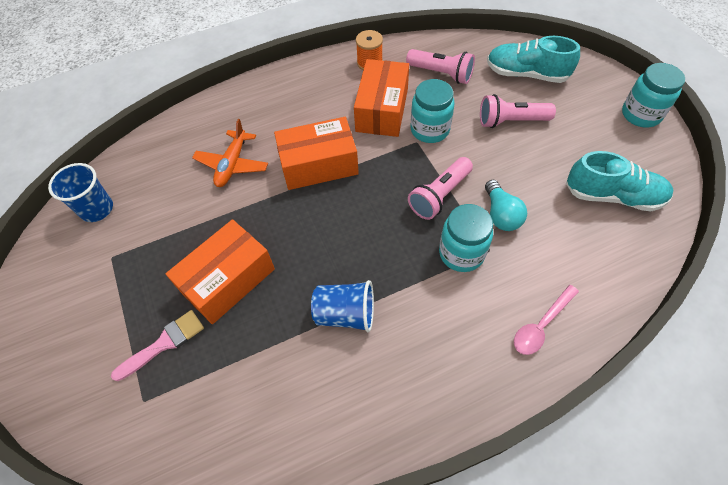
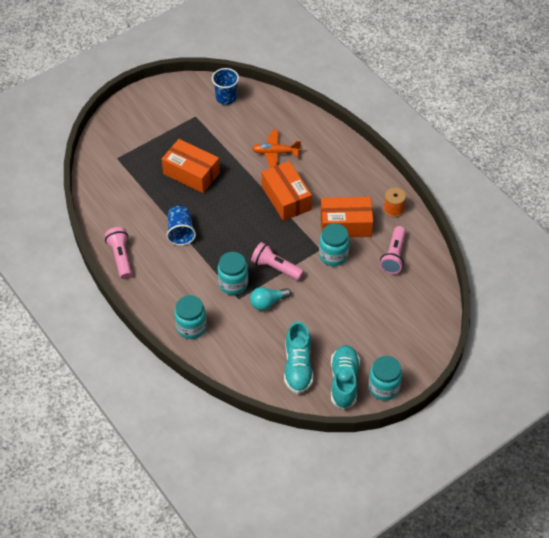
camera: 75 degrees right, 5 degrees down
(164, 343) = (148, 157): pink brush -> none
(511, 121) = (354, 304): pink flashlight -> pink flashlight (121, 257)
(526, 74) = (409, 311): turquoise shoe -> turquoise shoe (344, 381)
(541, 325) = (191, 327): pink spoon -> turquoise jar

